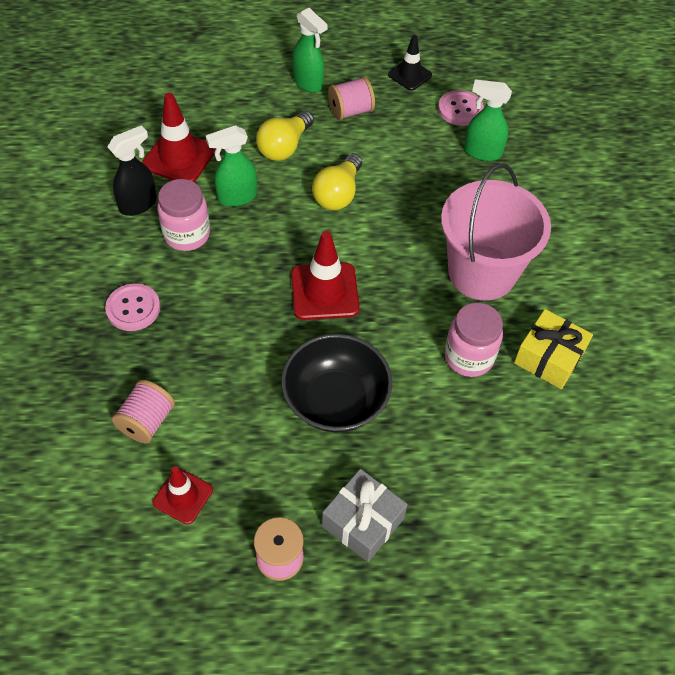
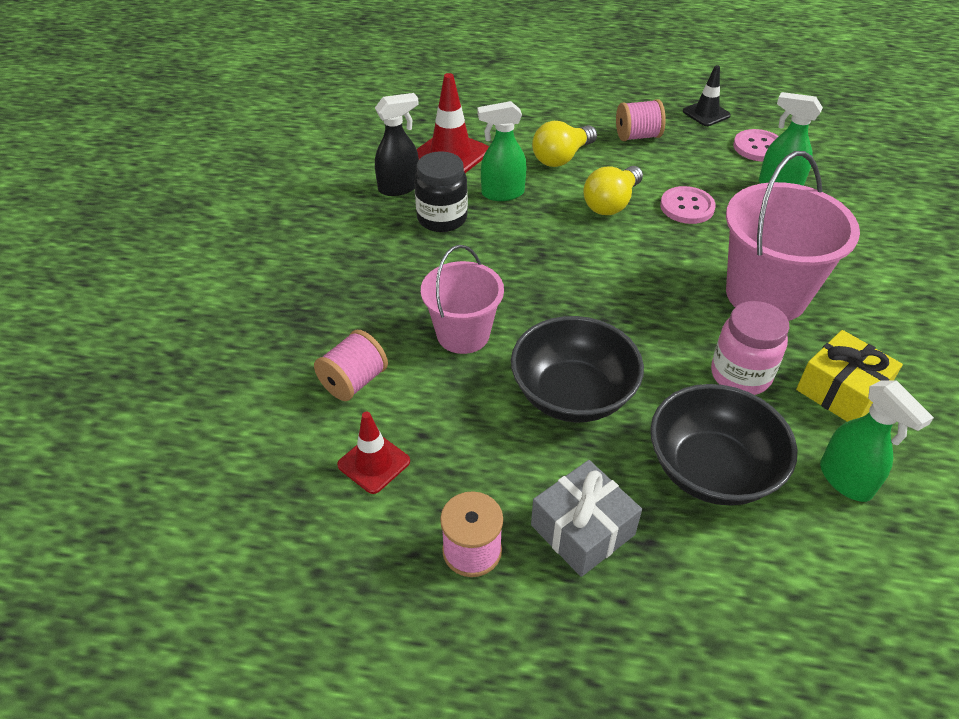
camera: 15 degrees right, 10 degrees down
(133, 308) = (368, 275): pink button -> pink button (687, 207)
(187, 234) = (442, 219): pink jar -> black jar
(231, 357) = (463, 334): none -> pink bucket
(308, 83) = (597, 109): green spray bottle -> green spray bottle (846, 480)
(324, 291) = (580, 288): red traffic cone -> none
(455, 449) = (711, 470): none -> black bowl

